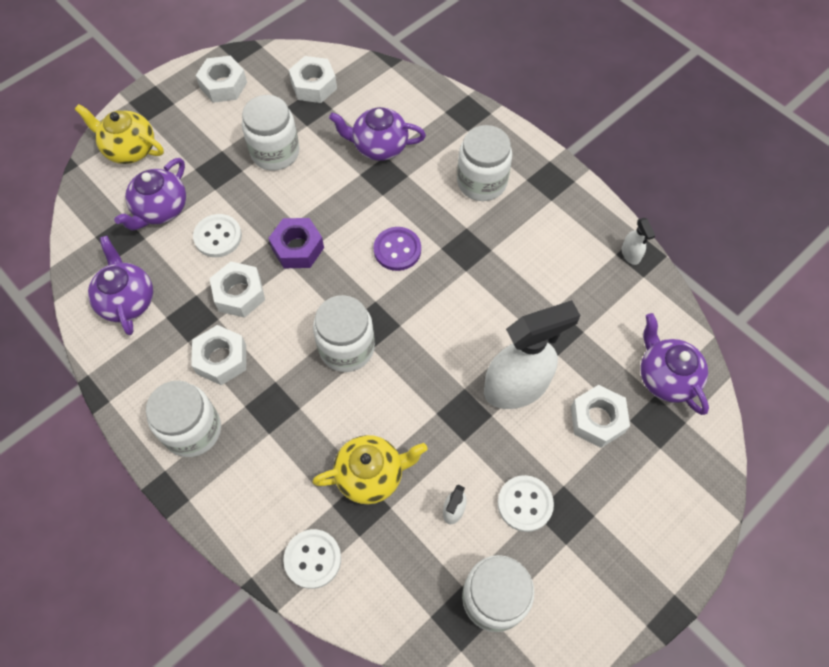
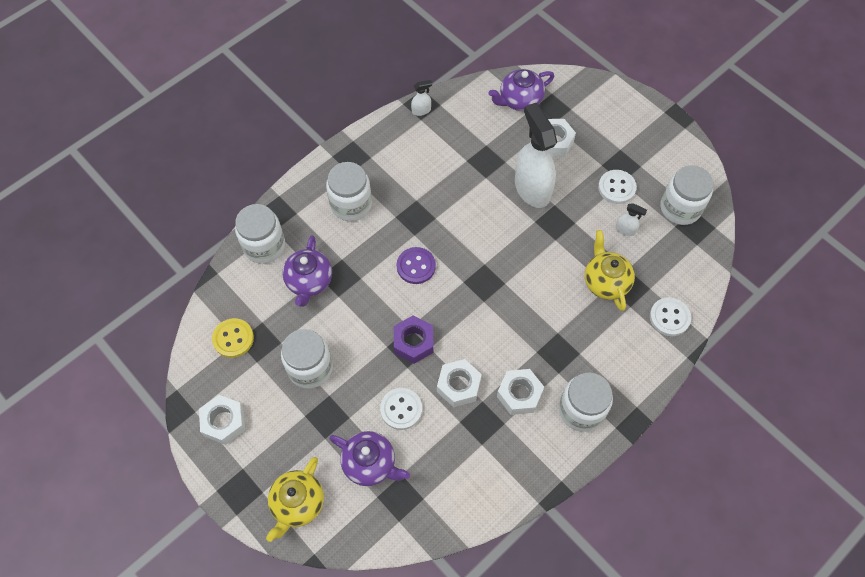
camera: 90 degrees left, 0 degrees up
(127, 300) = (466, 480): purple teapot -> none
(314, 85) = (233, 338): white nut -> yellow button
(346, 348) = (505, 301): white jar -> white jar (264, 246)

